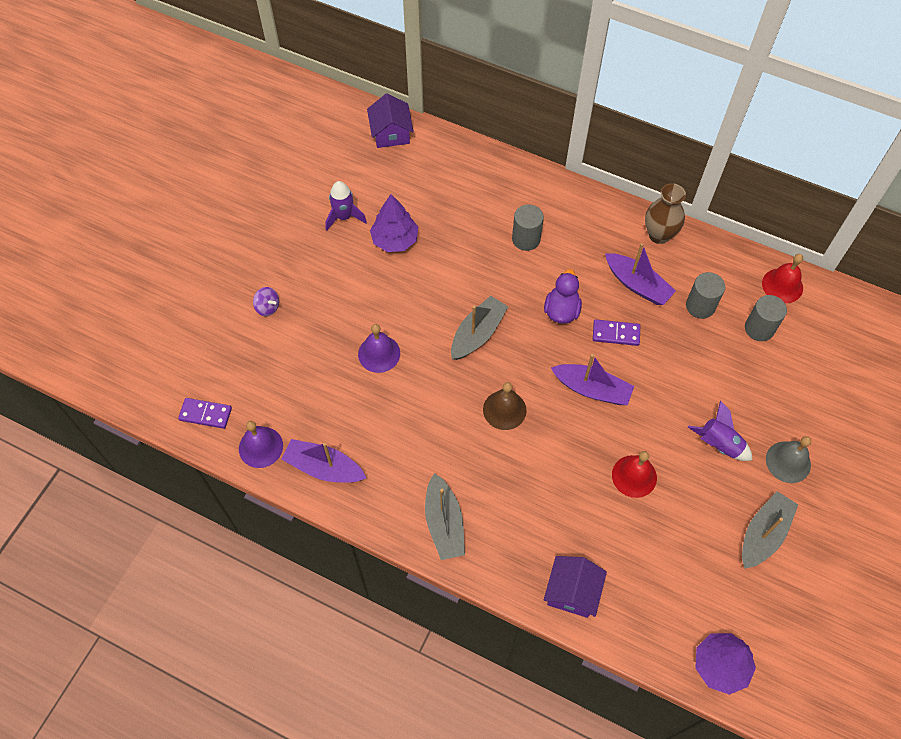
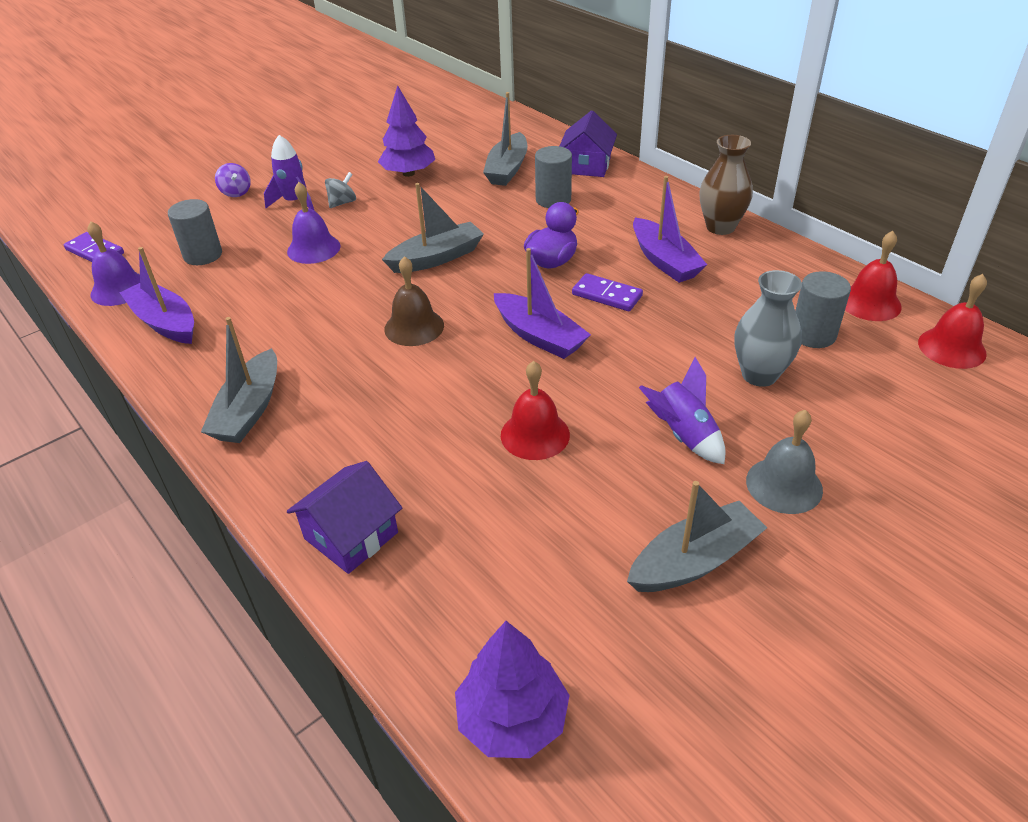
camera: 25 degrees right, 20 degrees down
(344, 217) = (372, 149): purple rocket -> purple rocket (294, 202)
(365, 293) = (342, 203): none -> grey spinning top
(391, 133) = (469, 107): purple house -> purple house (586, 166)
(470, 211) = (507, 169): none -> grey boat
(700, 306) = (738, 296): grey cylinder -> grey cylinder (203, 255)
(741, 377) = (759, 375): none -> grey vase
(842, 313) = (952, 348): none -> red bell

